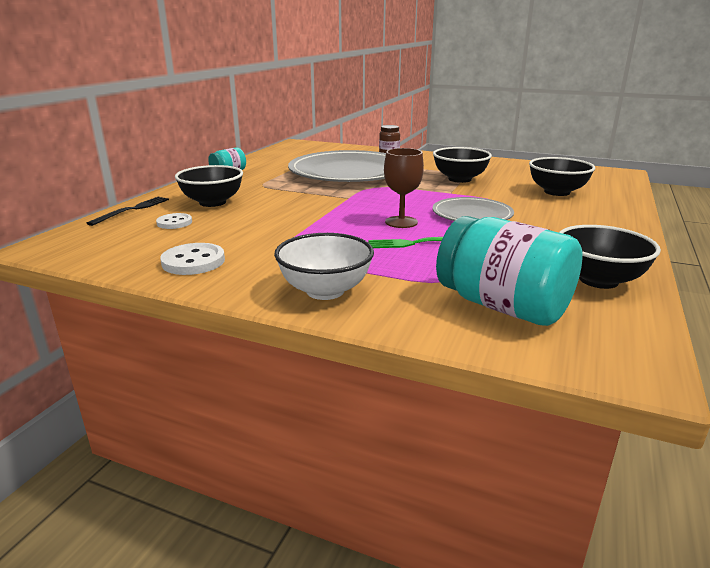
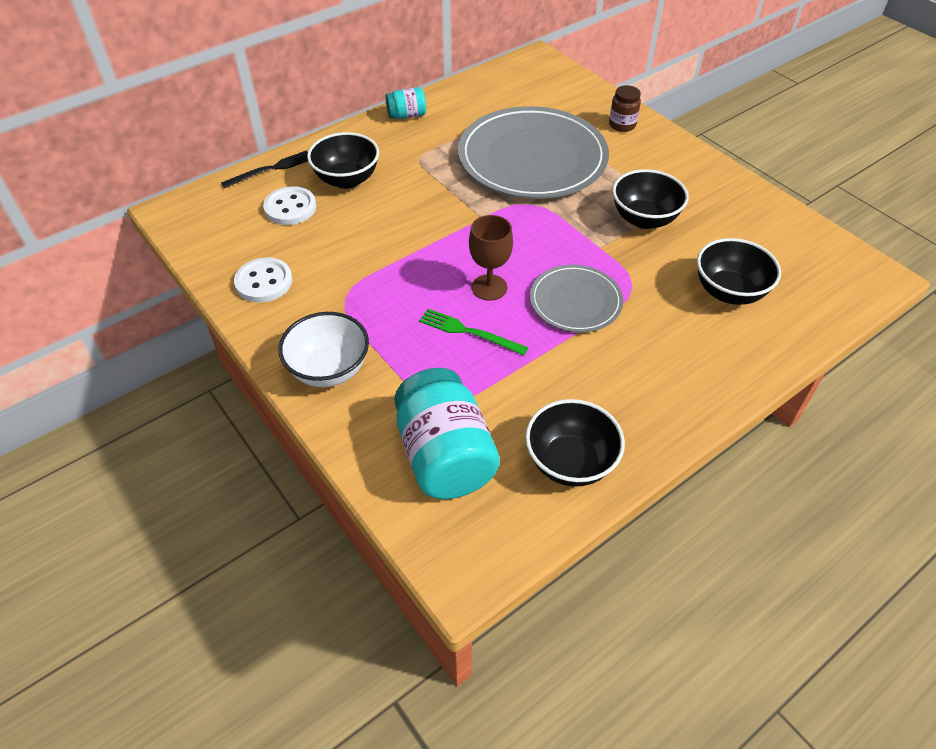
camera: 30 degrees right, 25 degrees up
(174, 222) = (290, 208): white button -> white button, size x1.51

